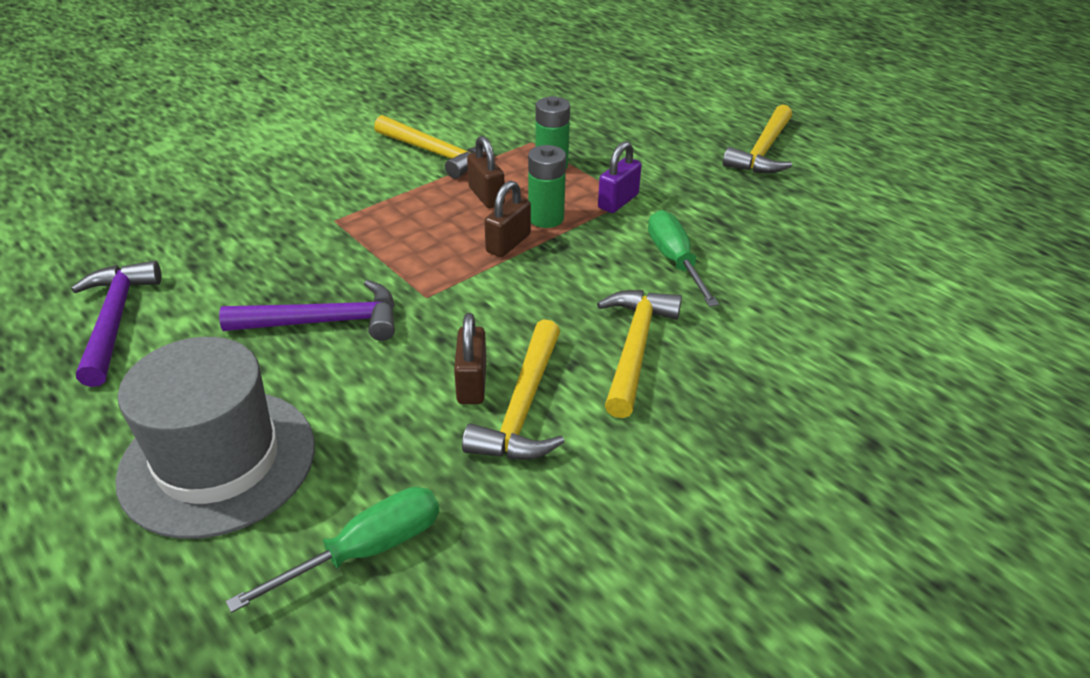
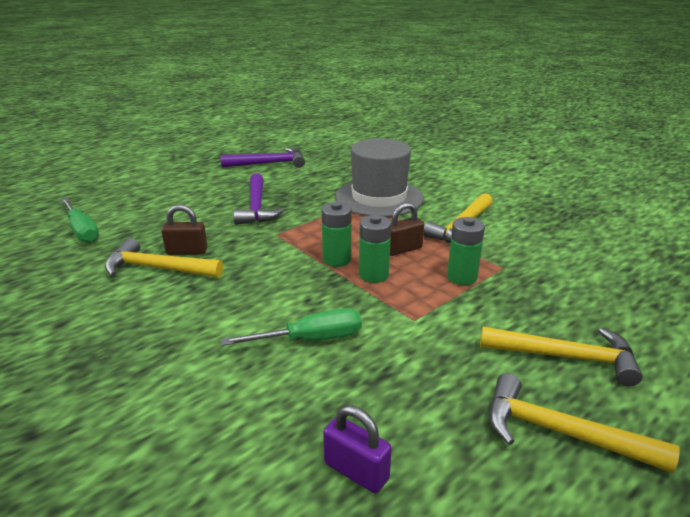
camera: 90 degrees right, 10 degrees down
(218, 461) = (160, 195): grey hat -> grey hat (379, 197)
(508, 243) = (337, 260): brown padlock -> green battery
(618, 201) = (408, 311): purple padlock -> purple padlock (356, 471)
(634, 348) = (198, 312): yellow hammer -> yellow hammer (565, 357)

